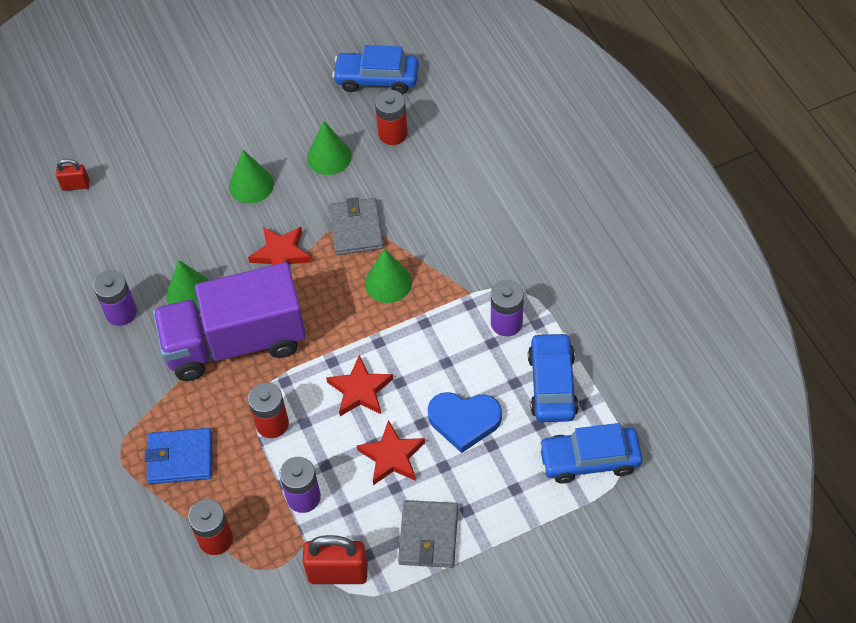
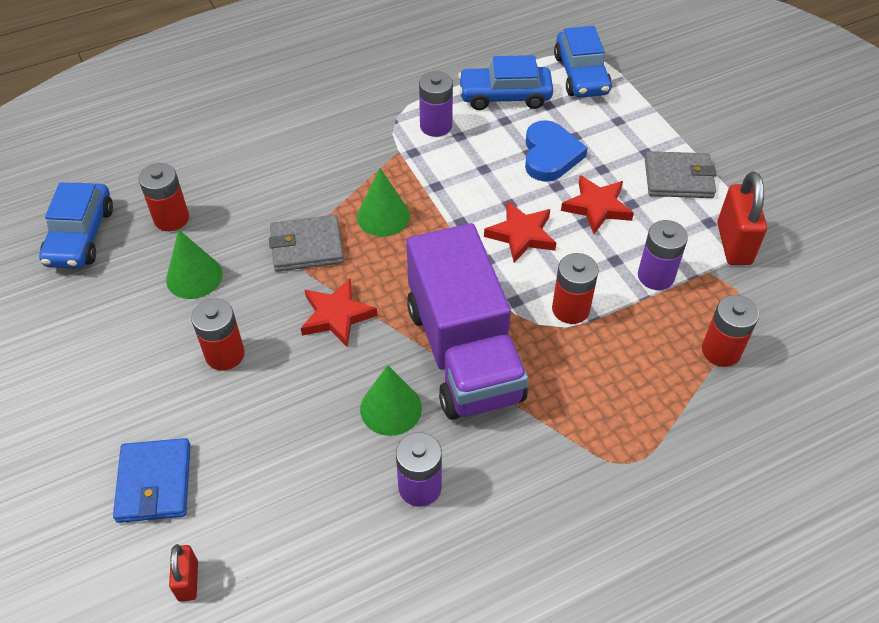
camera: 95 degrees left, 5 degrees down
(180, 458) = (626, 395): blue wallet -> blue wallet (154, 483)
(251, 185) = (225, 354): green cone -> red battery

